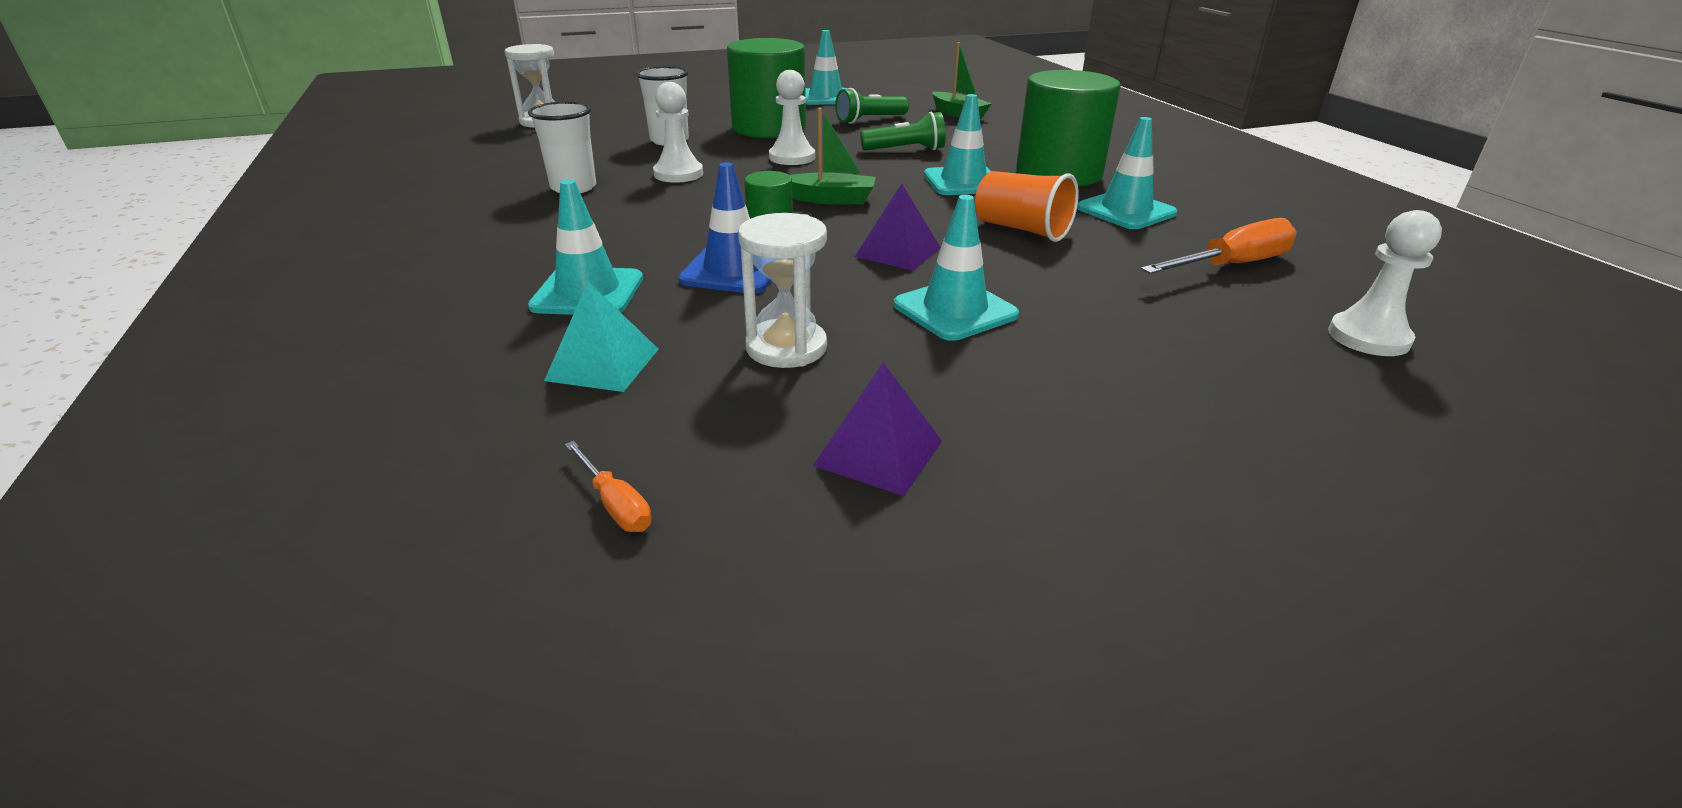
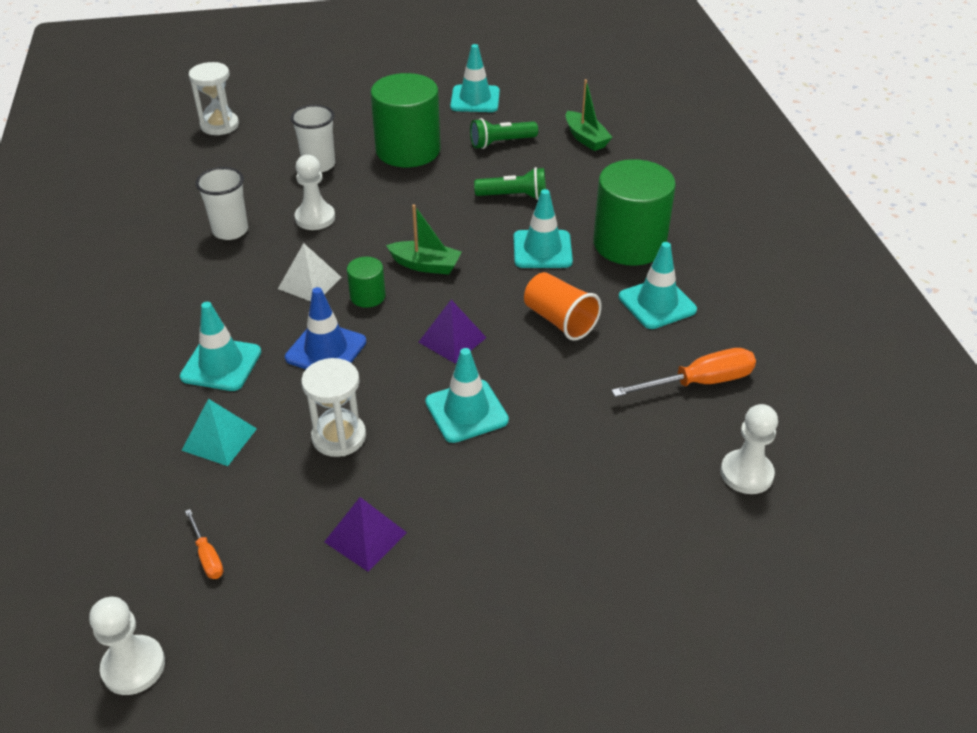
camera: 10 degrees right, 10 degrees up
(690, 219) = (310, 283): none -> white pyramid
(792, 157) = (413, 200): white pawn -> white pawn (133, 666)

